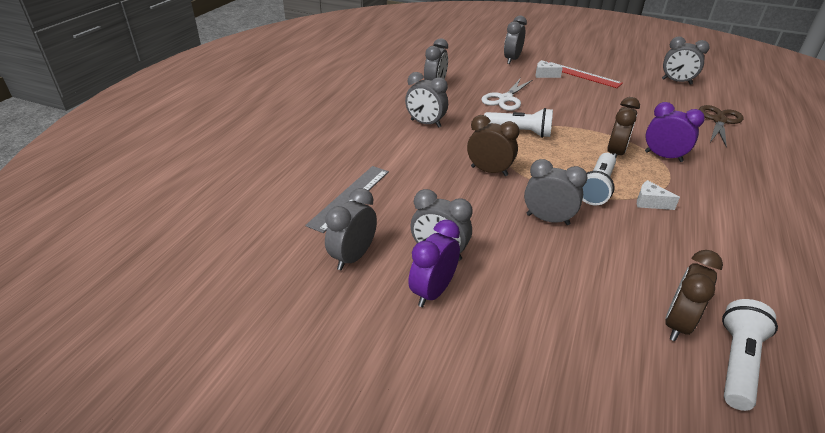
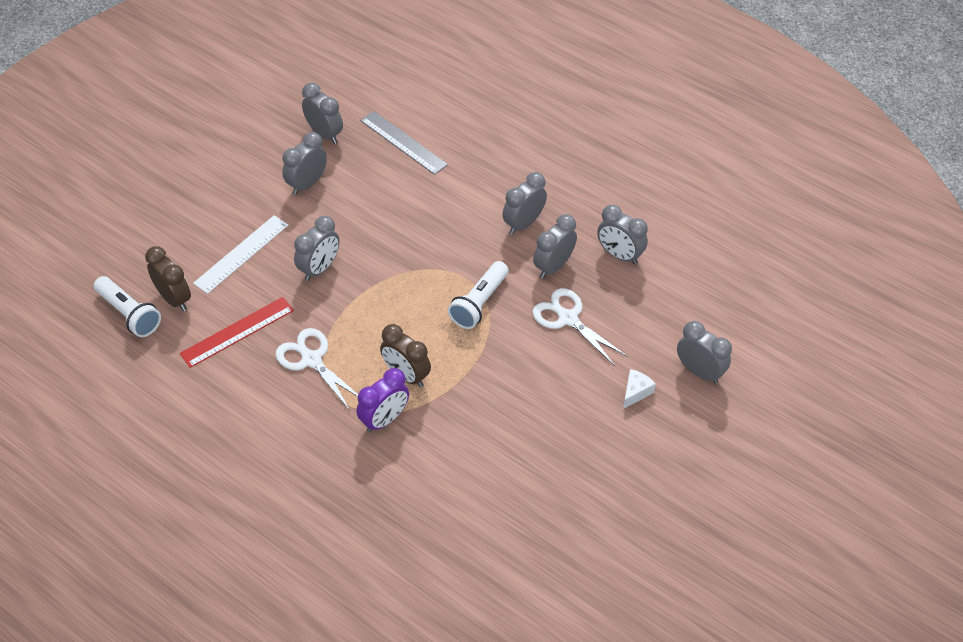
camera: 105 degrees right, 15 degrees up
(433, 292) = (268, 171): purple clock -> none
(489, 171) = (410, 251): brown clock -> none
(571, 282) = (241, 254): none -> white ruler
(581, 74) = (628, 441): red ruler -> red ruler (237, 332)
(597, 188) = (350, 327): white flashlight -> none
(650, 202) = (311, 360): white cheese -> white scissors
(676, 82) = (577, 562): grey clock -> grey clock (553, 266)
(719, 121) = (445, 539): brown scissors -> none

